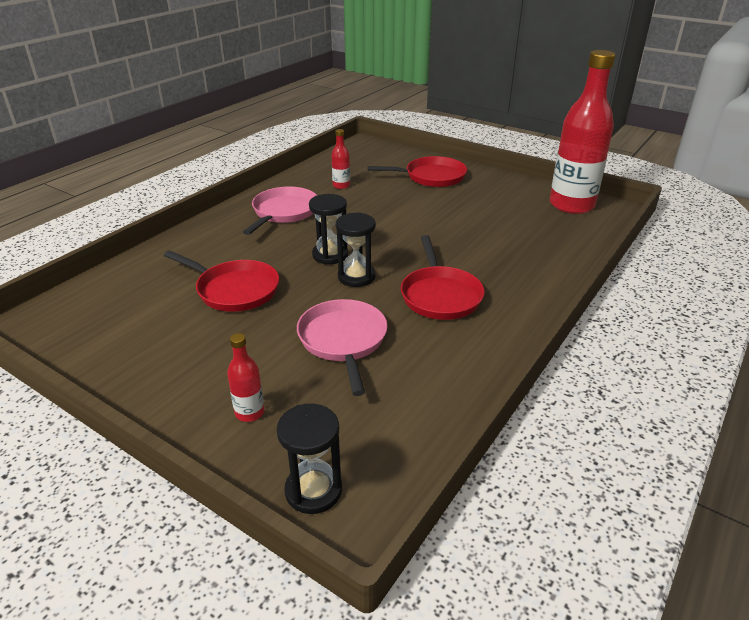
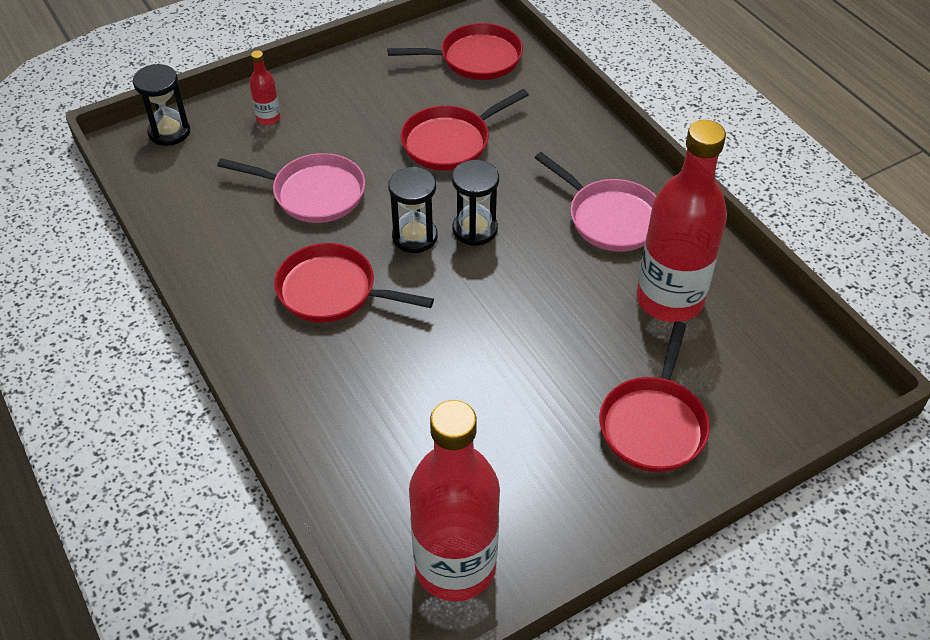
camera: 115 degrees right, 15 degrees up
(102, 307) = (475, 59): none -> red pan
(341, 185) = (669, 299): red bottle -> red bottle, size x2.41

